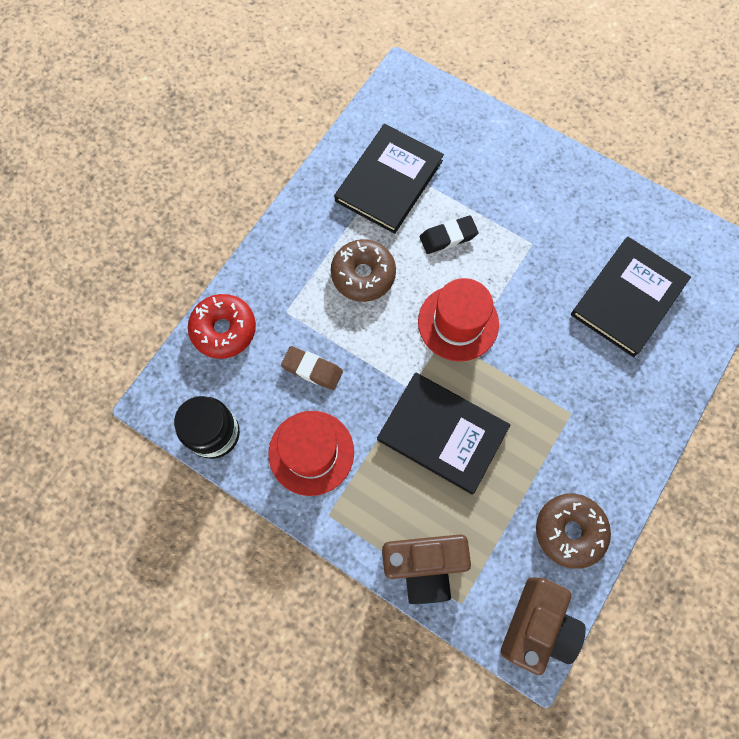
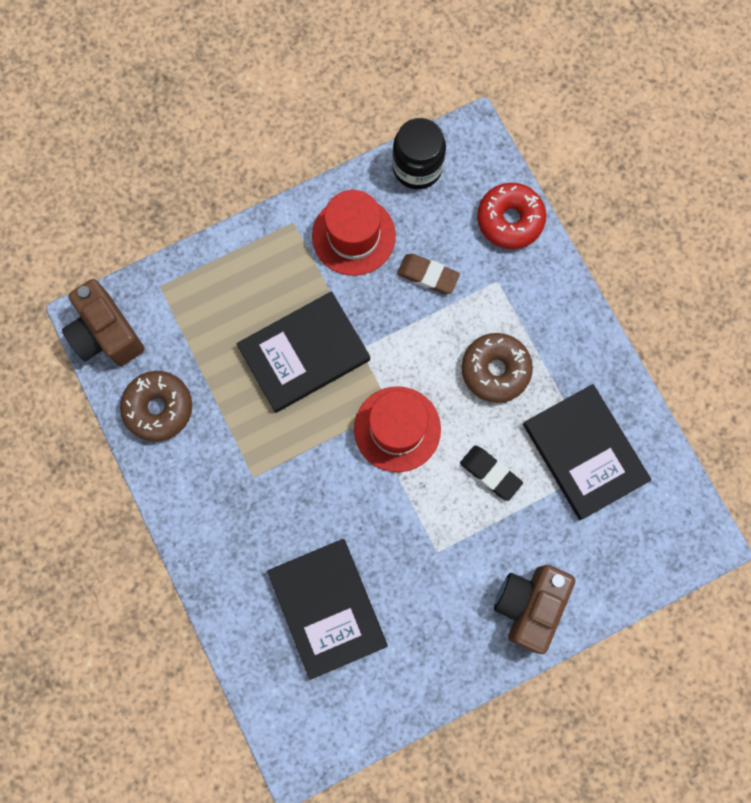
camera: 120 degrees right, 5 degrees up
(312, 369) = (428, 275): brown eraser -> brown eraser turned 60 degrees clockwise
(423, 566) = (206, 274): brown camera -> brown camera (529, 605)
(448, 237) = (490, 473): black eraser -> black eraser turned 60 degrees counterclockwise

